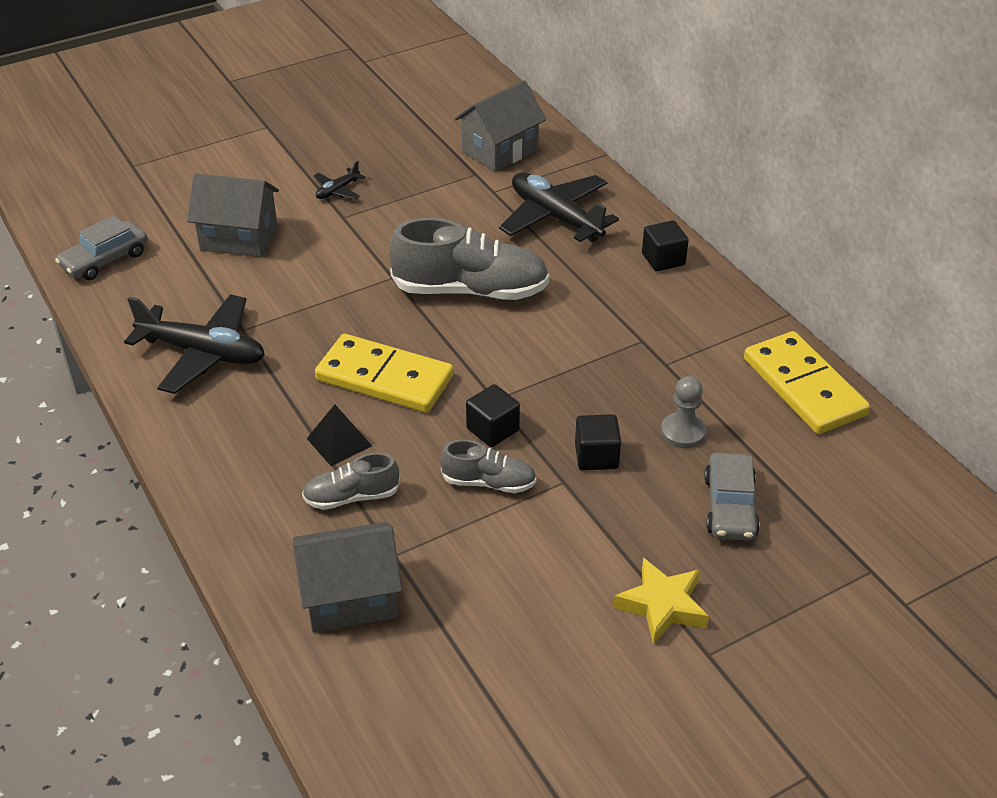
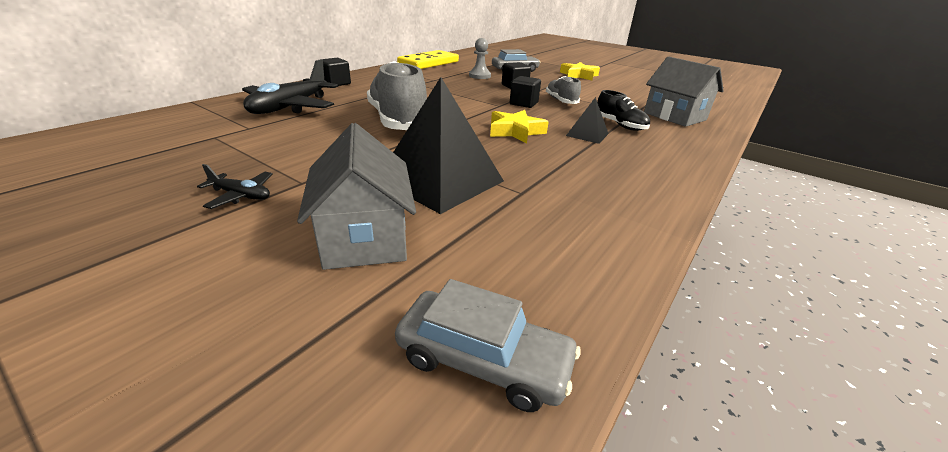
camera: 115 degrees left, 10 degrees down
(203, 353) = (574, 203): black plane -> none
(297, 288) = (440, 180): none -> black pyramid
(352, 497) = (619, 125): grey shoe -> black shoe
(385, 378) = (515, 131): yellow domino -> yellow star
(500, 150) = (168, 132): grey house -> none

